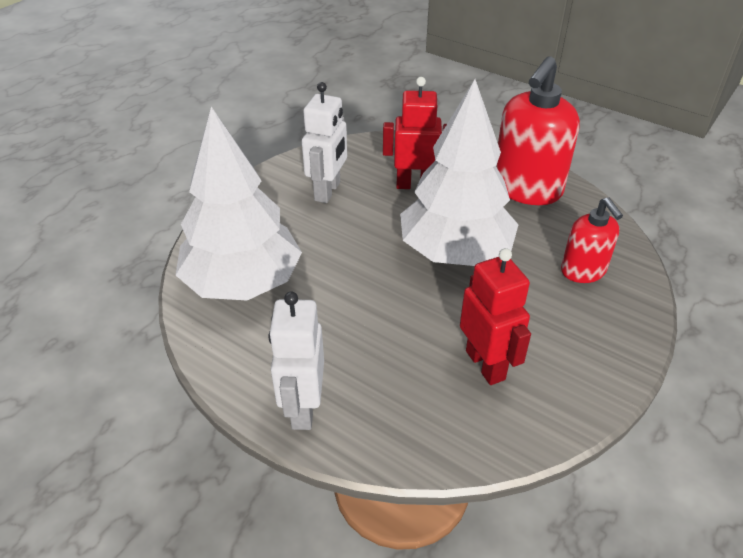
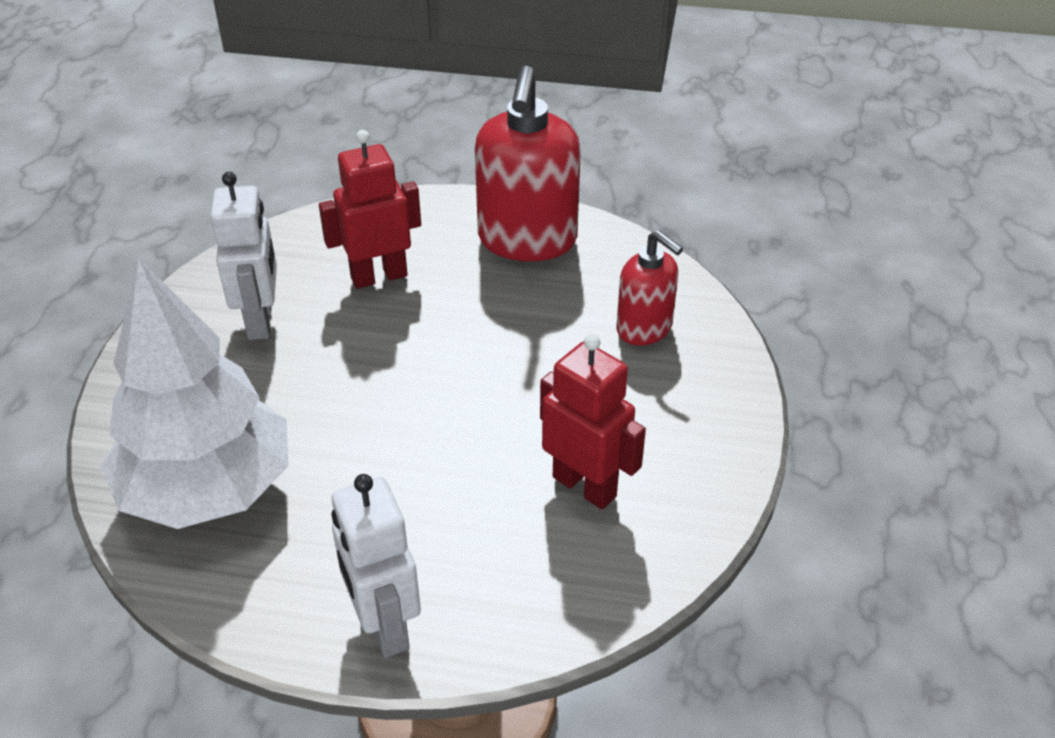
camera: 25 degrees left, 0 degrees up
(455, 252) = (477, 353): white tree -> none

